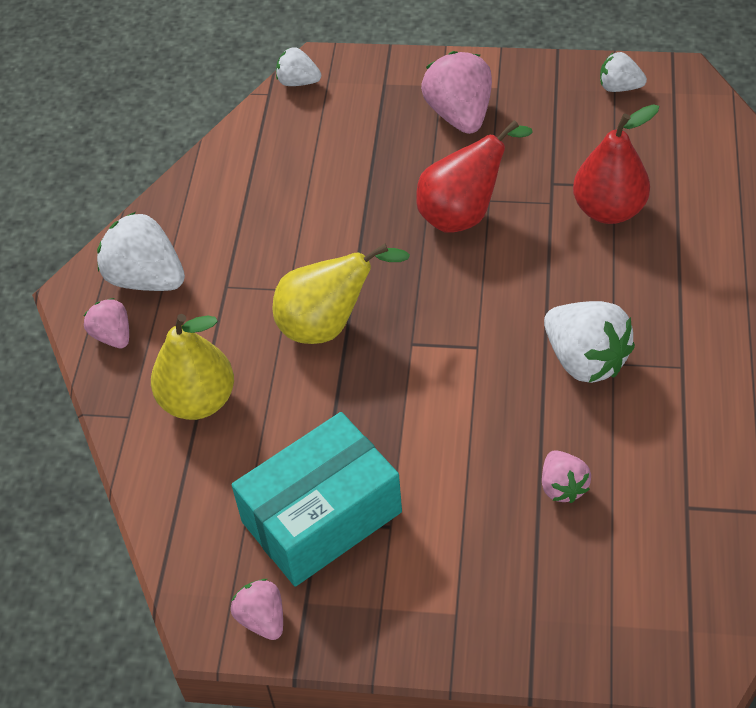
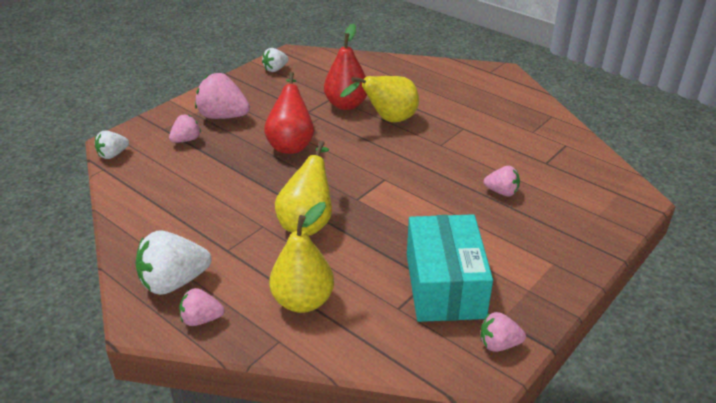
camera: 60 degrees left, 15 degrees down
(381, 118) = (186, 140): none -> pink strawberry
(585, 360) = (430, 151): white strawberry -> none
(616, 274) = (388, 120): none -> yellow pear

